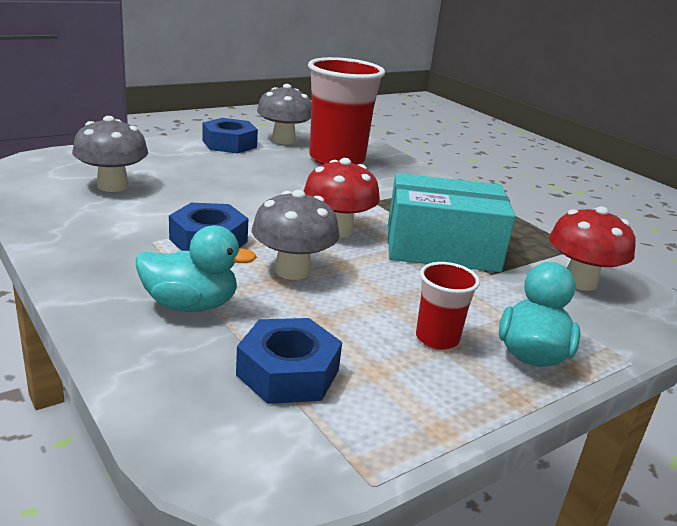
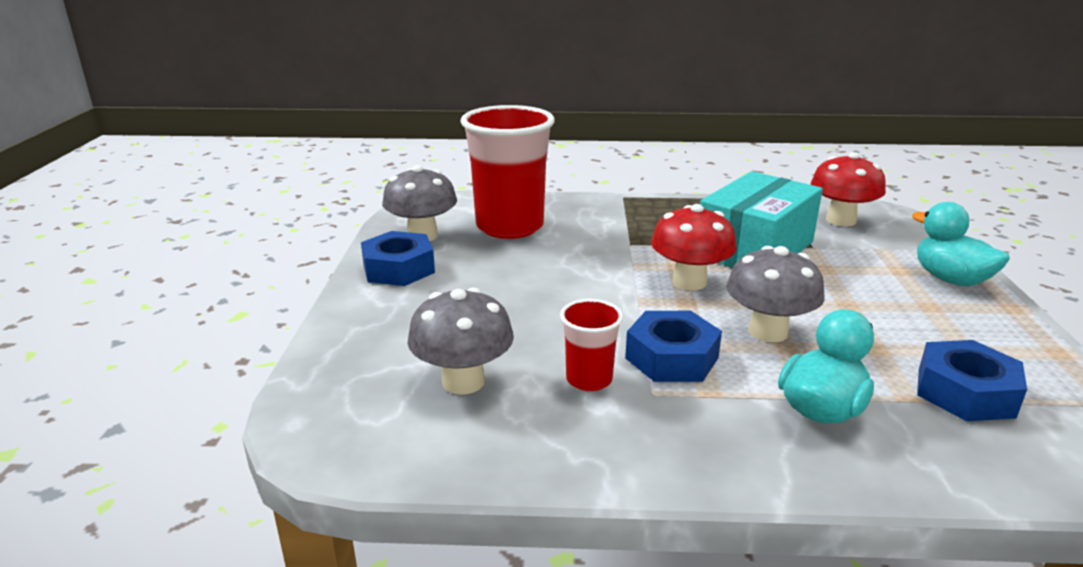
camera: 50 degrees left, 0 degrees up
(437, 339) = (919, 307): red cup -> red cup (589, 379)

